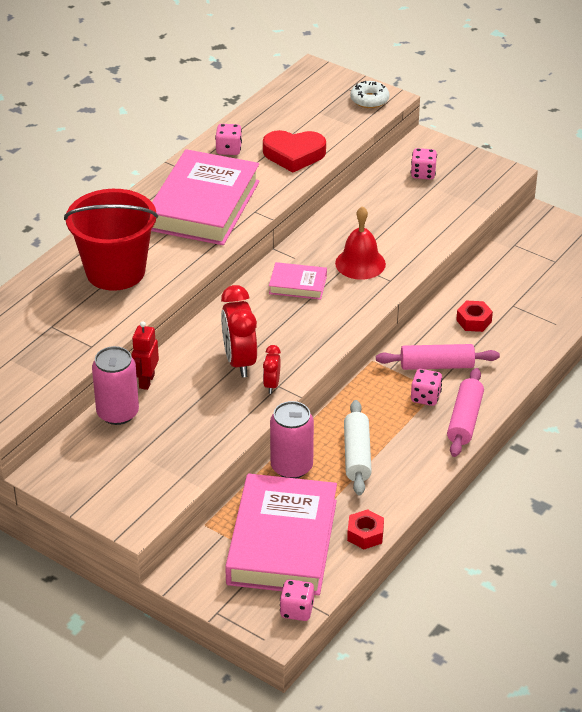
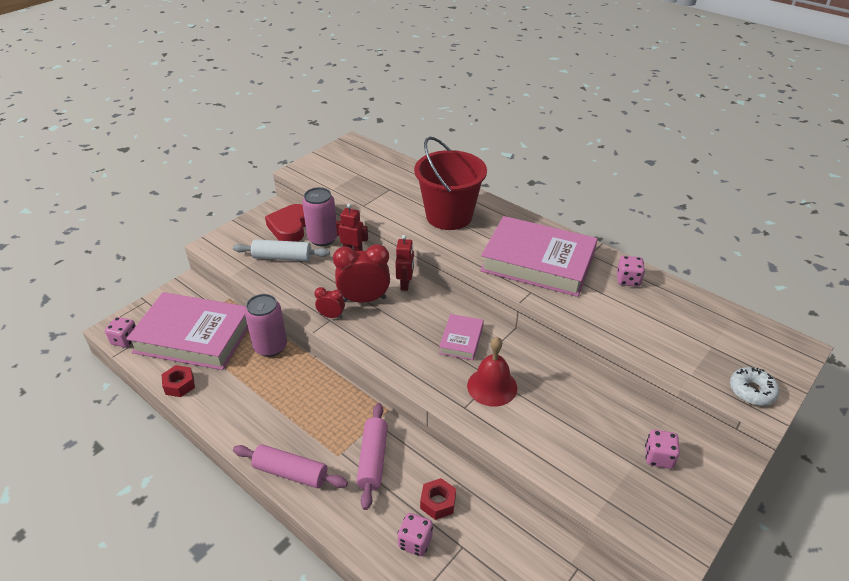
camera: 95 degrees right, 0 degrees up
(209, 331) = (405, 284): none -> red robot
(294, 154) = (627, 323): red heart -> red heart (290, 227)
(356, 455) = (270, 388): white rolling pin -> white rolling pin (282, 257)
(425, 397) = (330, 445): pink dice -> pink dice (415, 542)

